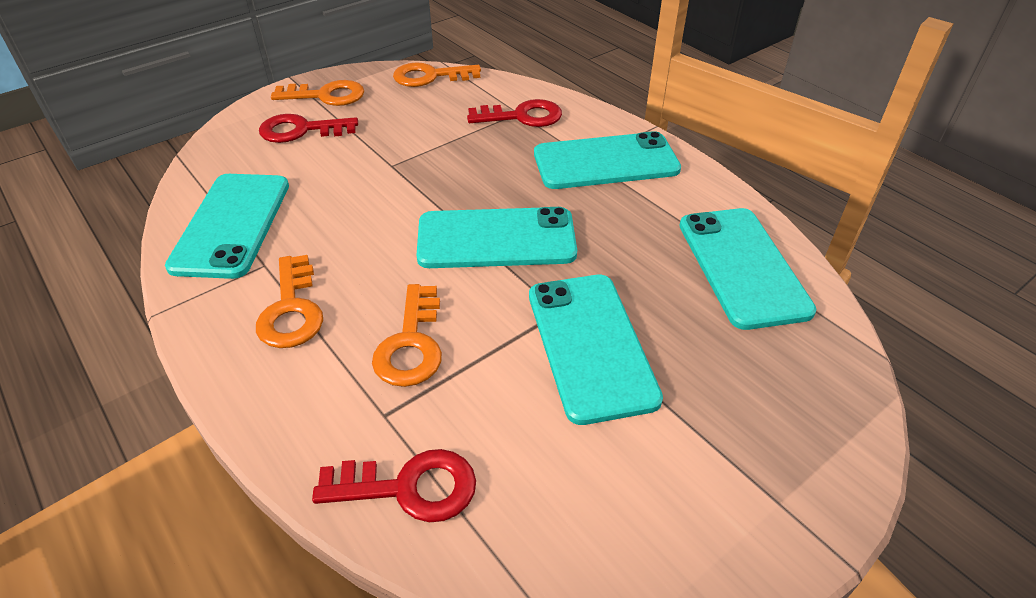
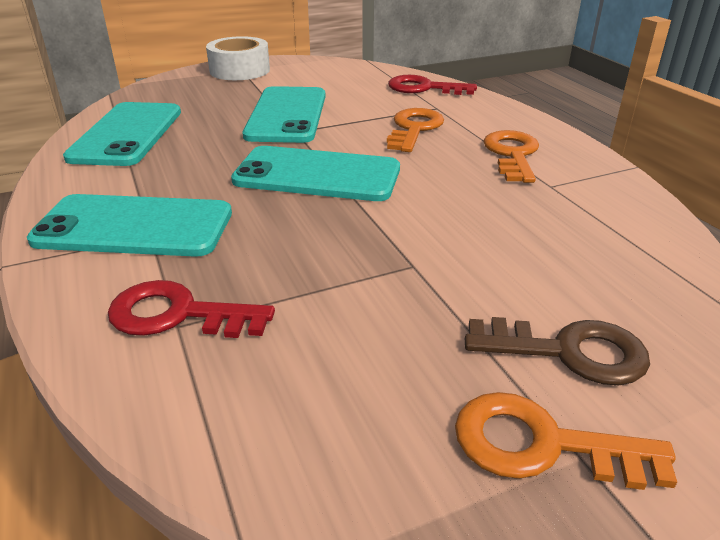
camera: 165 degrees left, 10 degrees down
(232, 225) = (606, 223): turquoise phone -> none
(301, 130) = (568, 352): red key -> brown key
(430, 76) = (293, 467): orange key -> none
(777, 495) = (239, 70): none -> white tape

